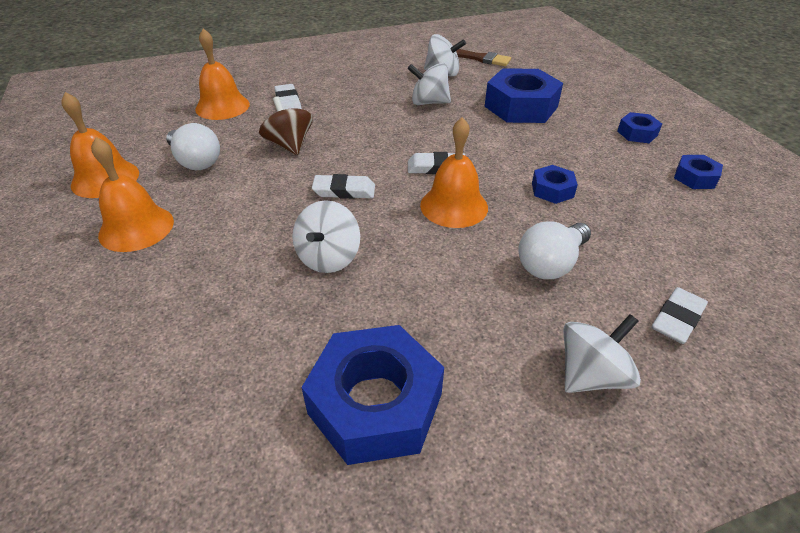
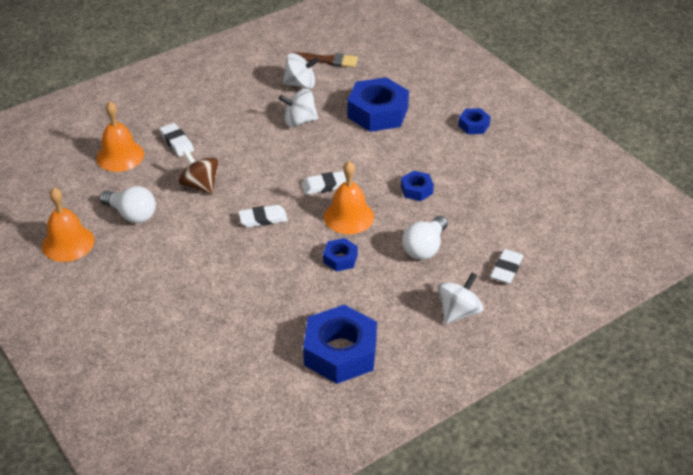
camera: 15 degrees left, 0 degrees up
(136, 228) = (123, 277): orange bell -> none
(328, 257) = (274, 272): white spinning top -> none
(695, 177) = (517, 160): blue nut -> blue nut (340, 259)

